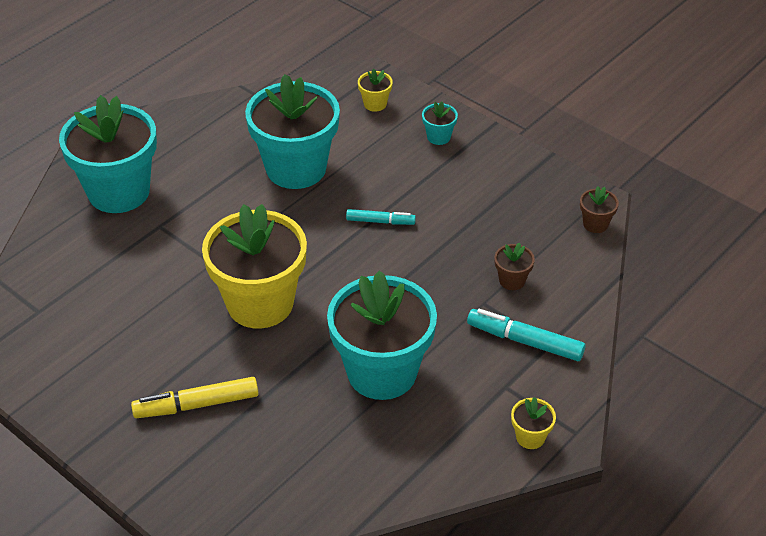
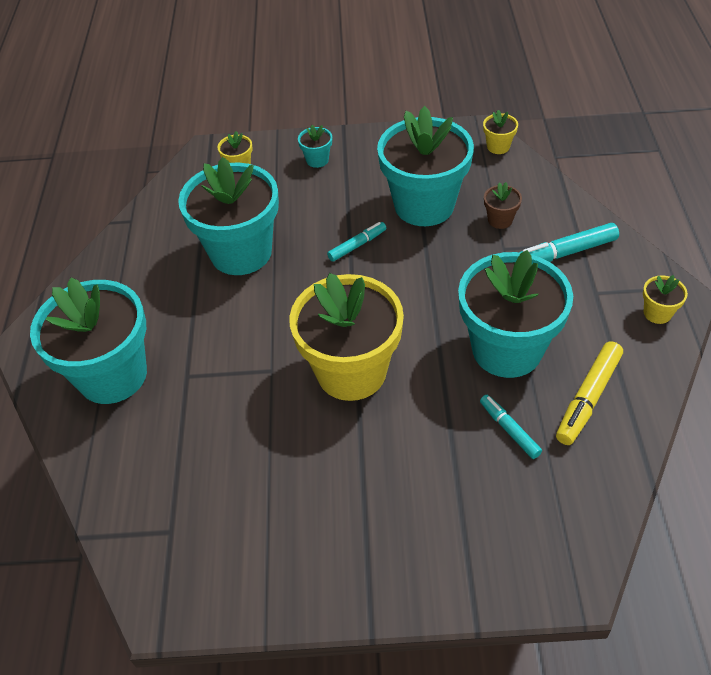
camera: 40 degrees left, 5 degrees up
(197, 405) = (411, 490): yellow marker -> yellow marker (588, 398)
(308, 422) = (509, 430): none -> turquoise marker
(470, 228) = (424, 205): none -> turquoise flower pot
(595, 224) = (498, 147): brown flower pot -> yellow flower pot

